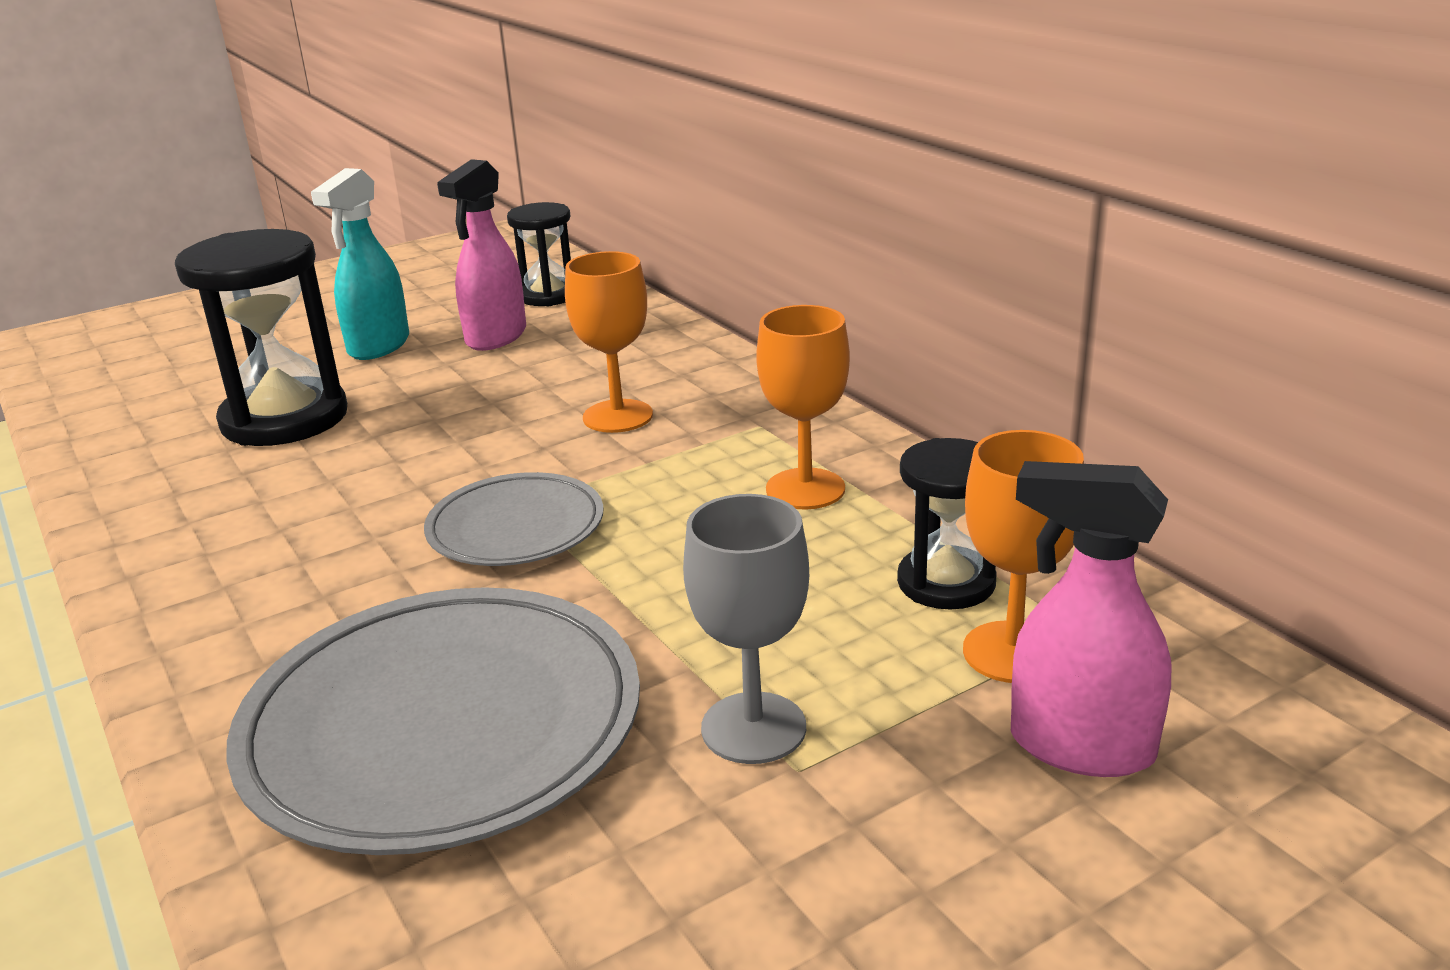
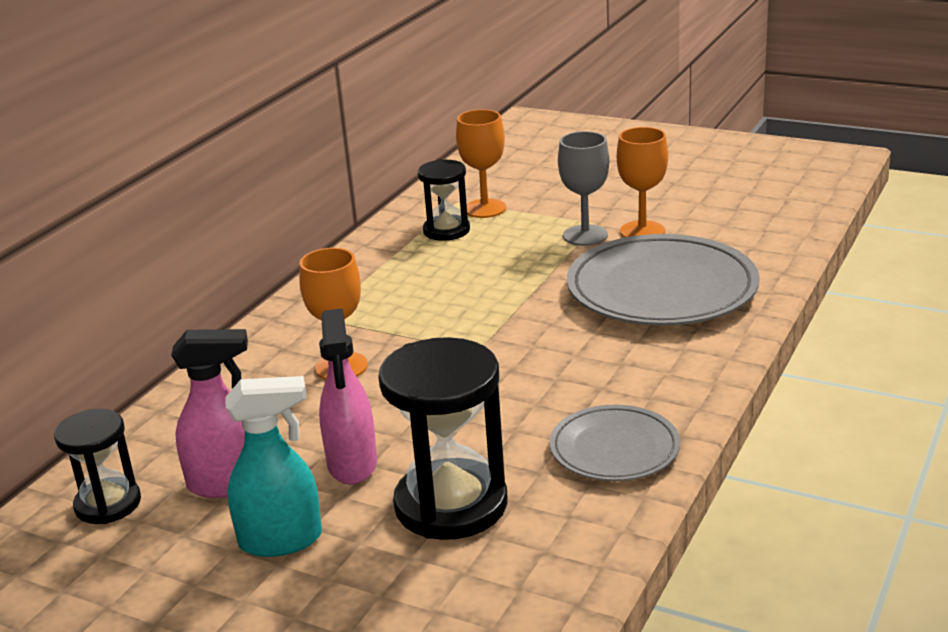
camera: 120 degrees left, 0 degrees up
(516, 527) = (503, 341): grey plate -> grey plate (614, 449)
(805, 489) = (388, 282): orange goblet -> orange goblet (642, 231)
(1079, 746) = (529, 188): pink spray bottle -> pink spray bottle (352, 465)

